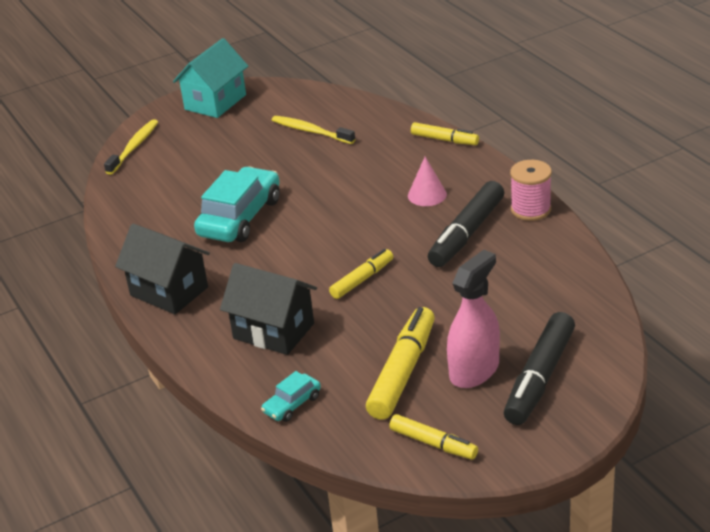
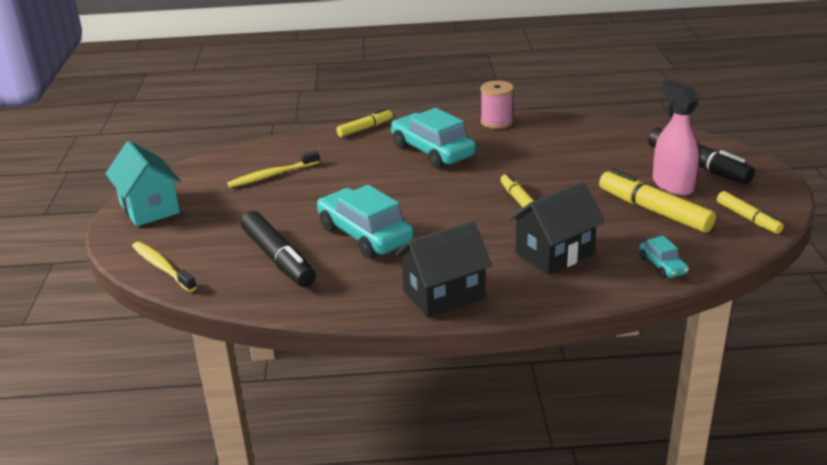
camera: 65 degrees left, 5 degrees down
(427, 195) = (432, 151): pink cone -> turquoise car
(433, 443) = (748, 218): yellow marker -> yellow marker turned 90 degrees clockwise
(466, 233) = (501, 149): black marker -> black marker (278, 258)

